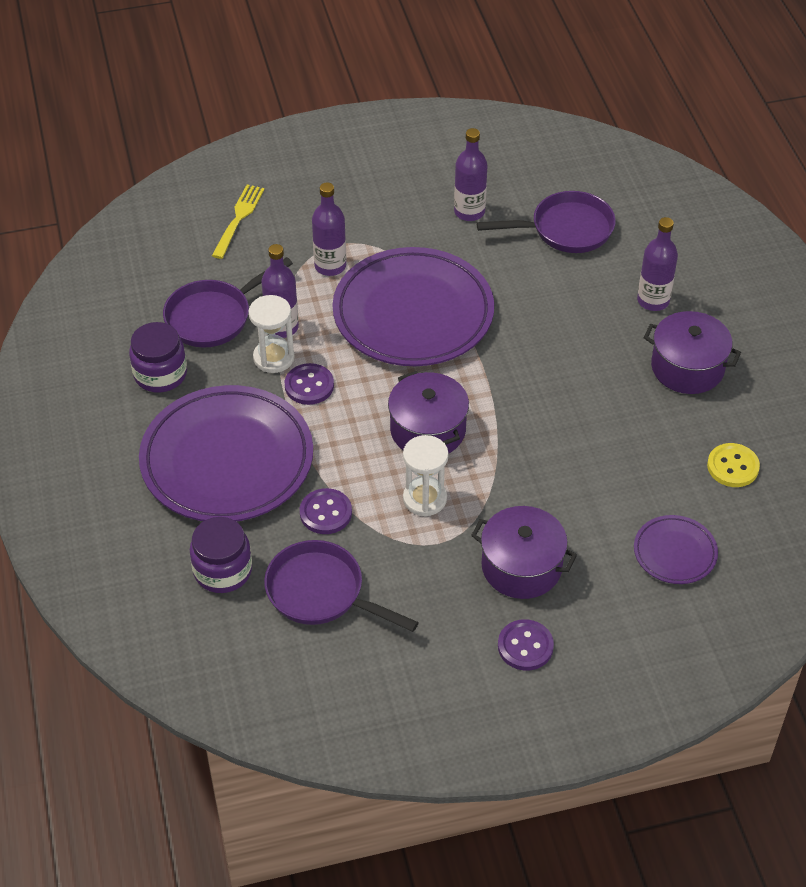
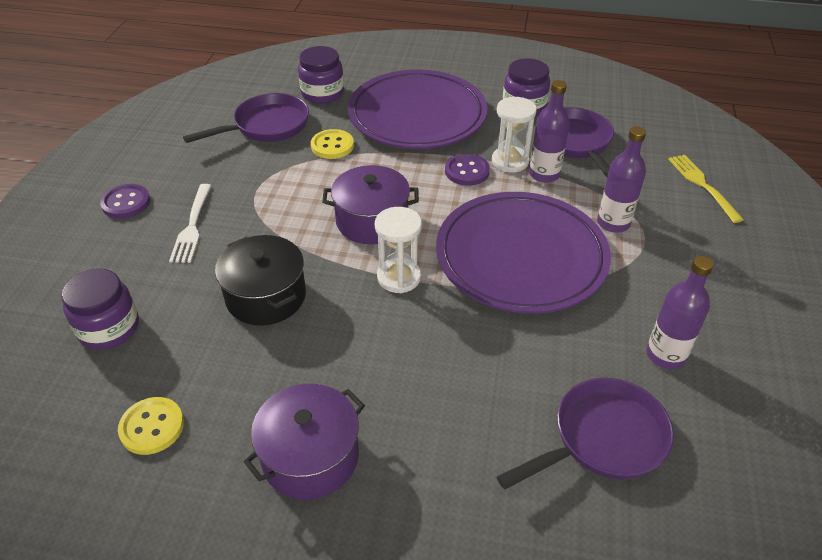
camera: 115 degrees right, 5 degrees down
(238, 219) = (702, 185): yellow fork -> yellow fork turned 150 degrees counterclockwise
(326, 513) = (332, 146): purple button -> yellow button
(424, 499) = (303, 196): white hourglass -> white hourglass (399, 277)
(521, 566) = (192, 226): purple pot -> white fork
(566, 229) = (603, 439): purple pan -> purple pan turned 135 degrees counterclockwise
(569, 463) = (266, 296): none -> black pot
(653, 301) = (435, 475): purple bottle -> none
(675, 552) = (109, 328): purple plate -> purple jar

